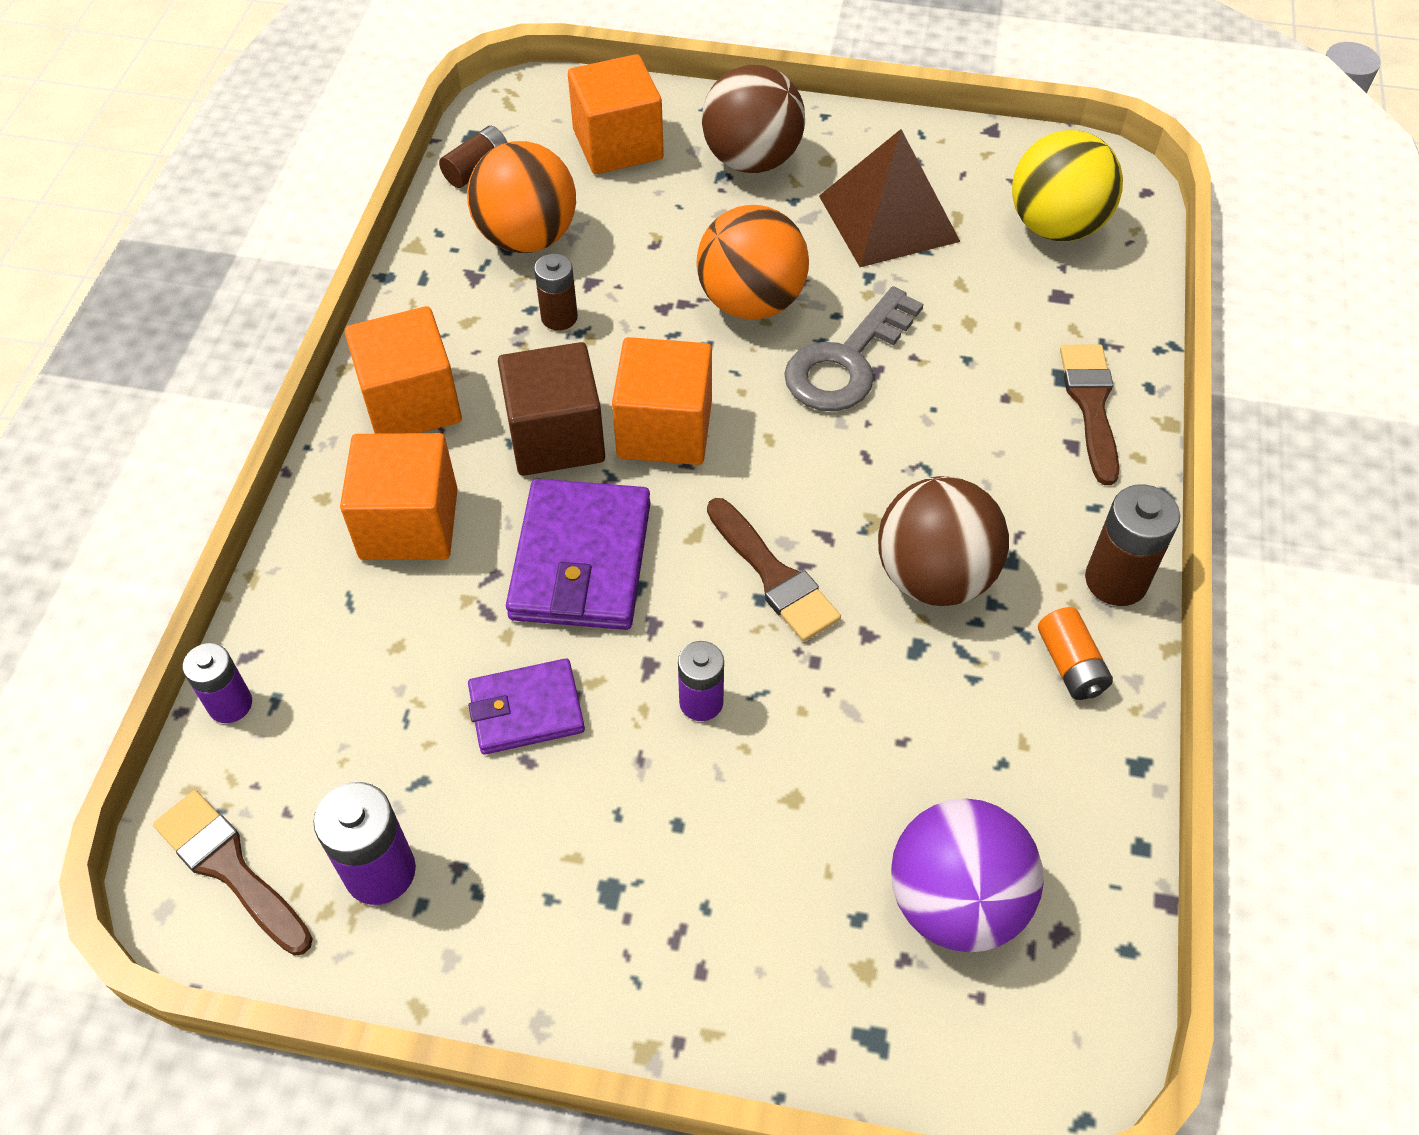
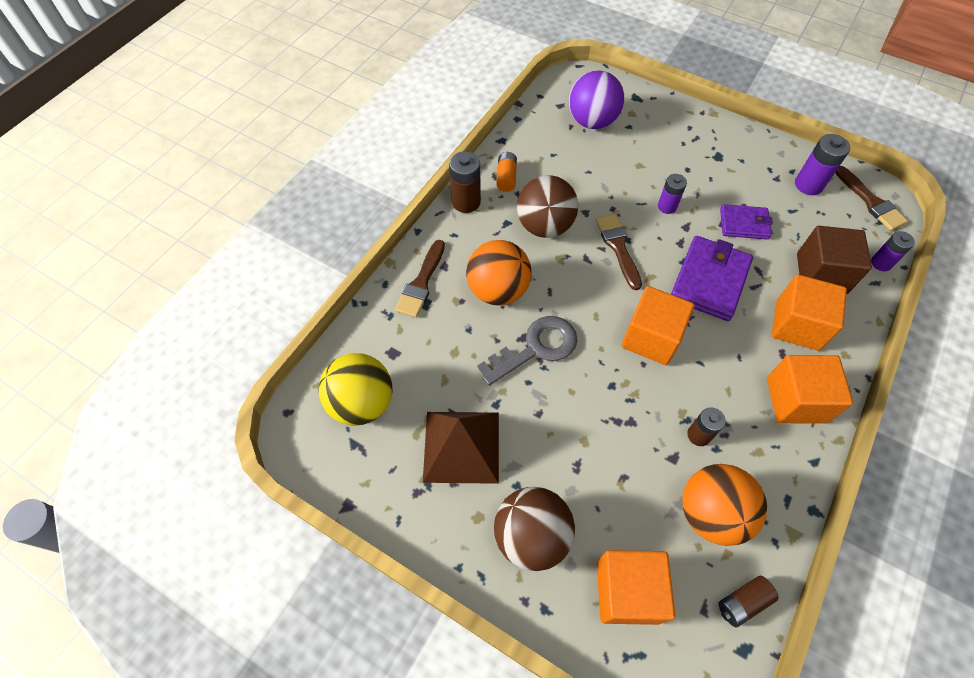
camera: 160 degrees left, 5 degrees up
(556, 437) = (712, 351): brown cube -> brown cube (821, 273)
(751, 302) = (575, 407): orange ball -> orange ball (498, 290)

